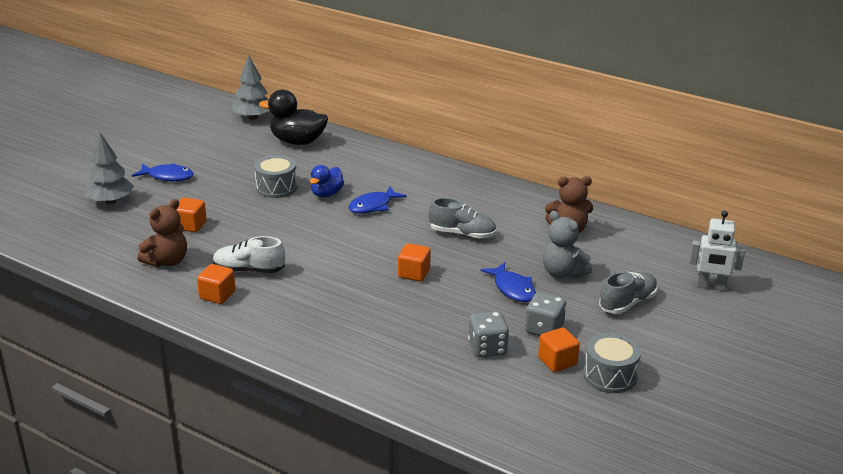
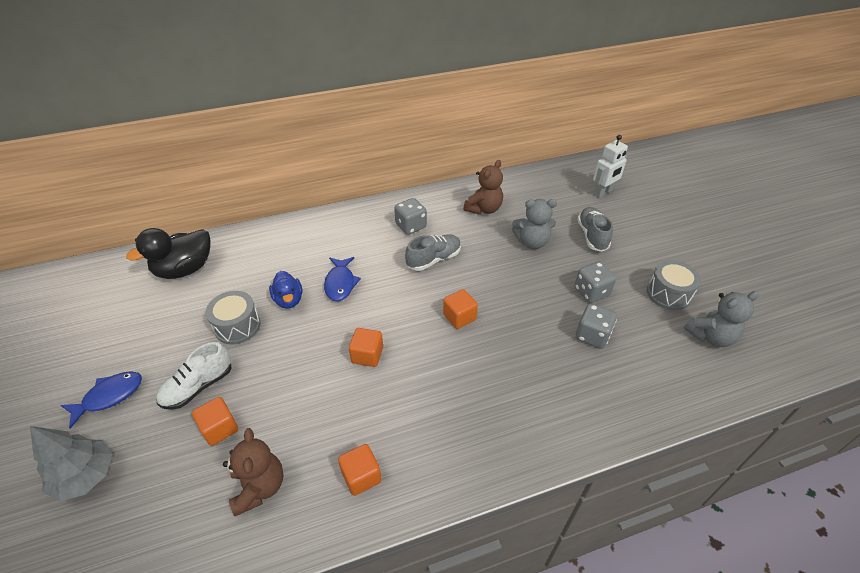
camera: 50 degrees left, 15 degrees up
(249, 270) = (345, 425): white shoe -> white shoe (198, 386)
(253, 117) = (103, 273): grey tree -> none
(485, 206) = (411, 226): none -> grey dice
(512, 289) = (528, 277): blue fish -> none
(557, 361) = (635, 309): orange cube -> orange cube (367, 355)
(584, 419) = (711, 336): none -> grey teddy bear

